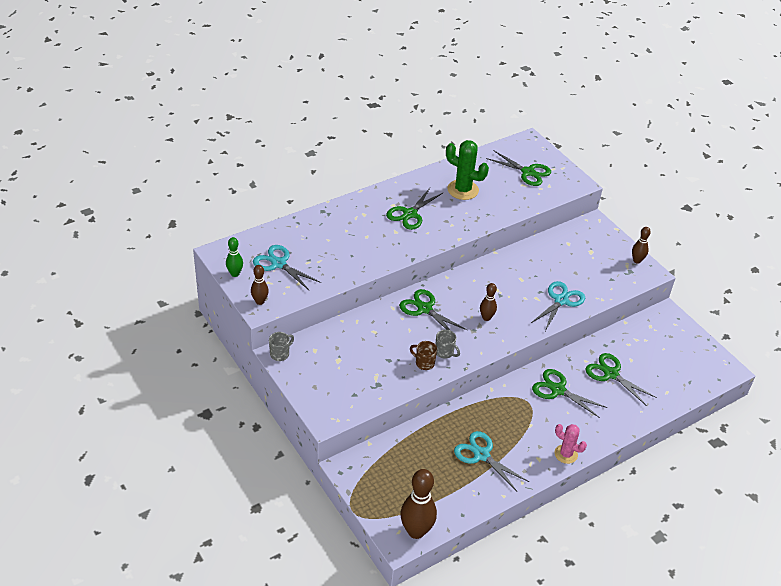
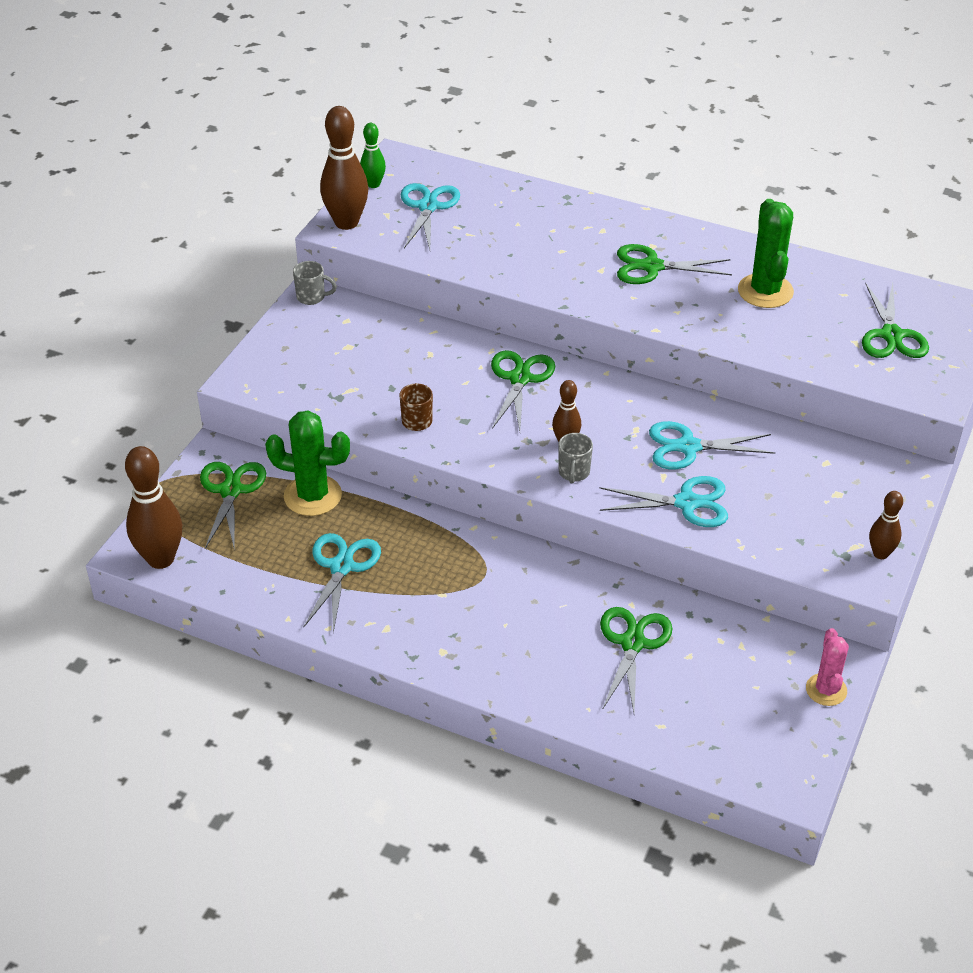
camera: 60 degrees right, 0 degrees up
(260, 301) = (346, 222): brown bowling pin -> brown bowling pin, size x1.82
(417, 441) = (312, 496): none -> green cactus
(444, 352) = (456, 431): grey mug -> grey mug (574, 473)
(523, 279) = (688, 447): none -> turquoise scissors
(558, 390) = (539, 596): green scissors -> green scissors (231, 491)
(566, 454) = (420, 654): pink cactus -> pink cactus (826, 690)

